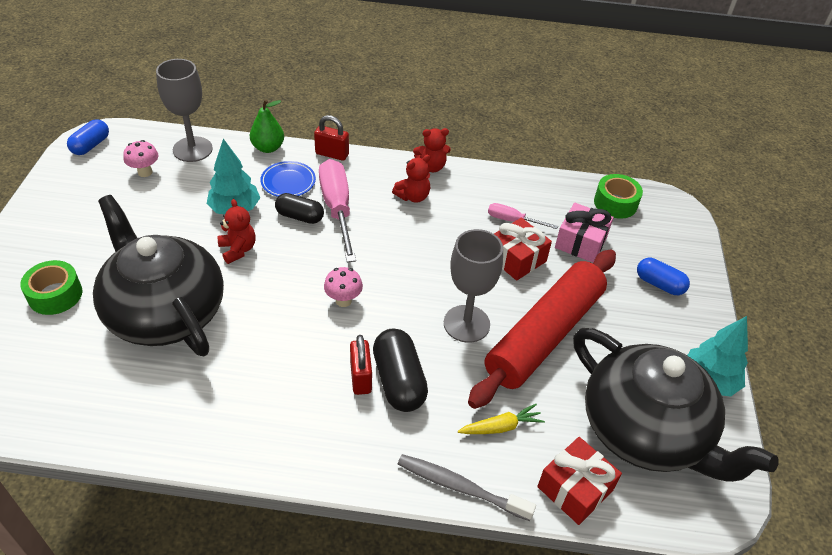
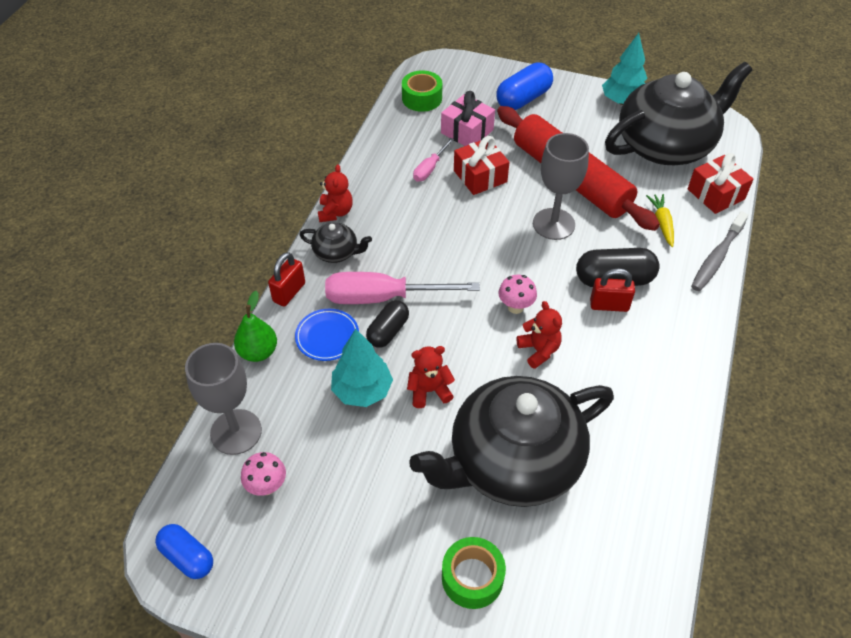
camera: 75 degrees left, 5 degrees up
(383, 174) = (336, 252): none -> black teapot
(413, 196) = (378, 234): red teddy bear -> red teddy bear (539, 350)
(659, 284) = (523, 99): blue capsule -> blue capsule, size x1.50

